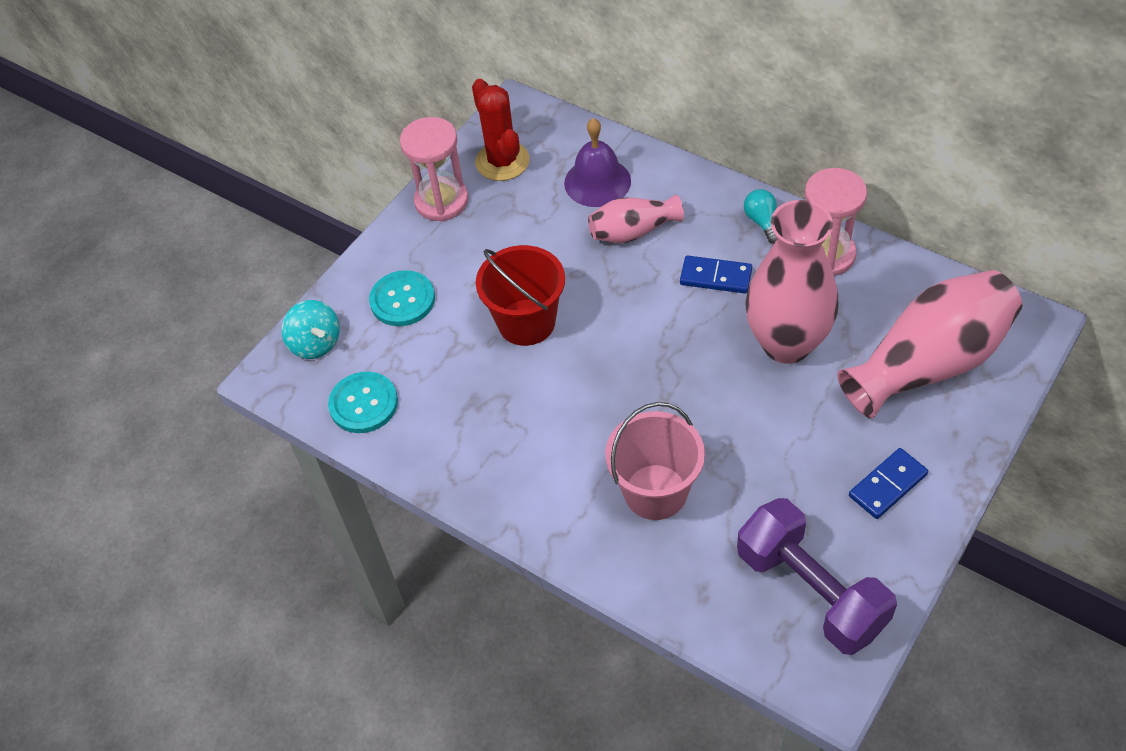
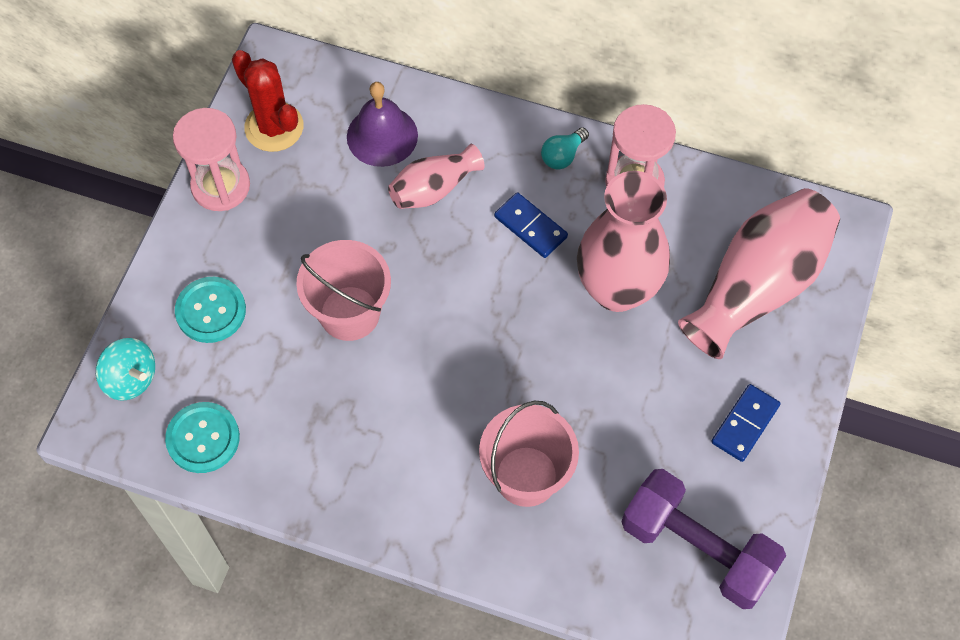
camera: 20 degrees left, 10 degrees up
(526, 322) = (349, 313): red bucket -> pink bucket
(715, 277) = (530, 227): blue domino -> blue domino turned 45 degrees clockwise
(762, 222) = (562, 156): turquoise light bulb -> turquoise light bulb turned 105 degrees counterclockwise

